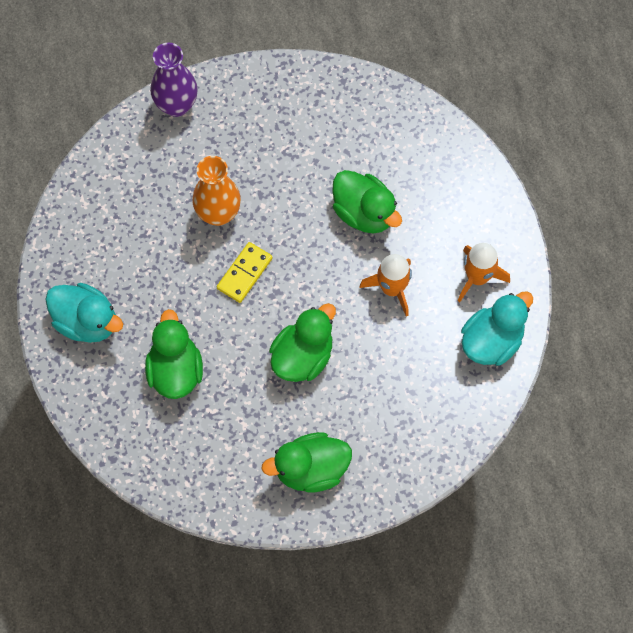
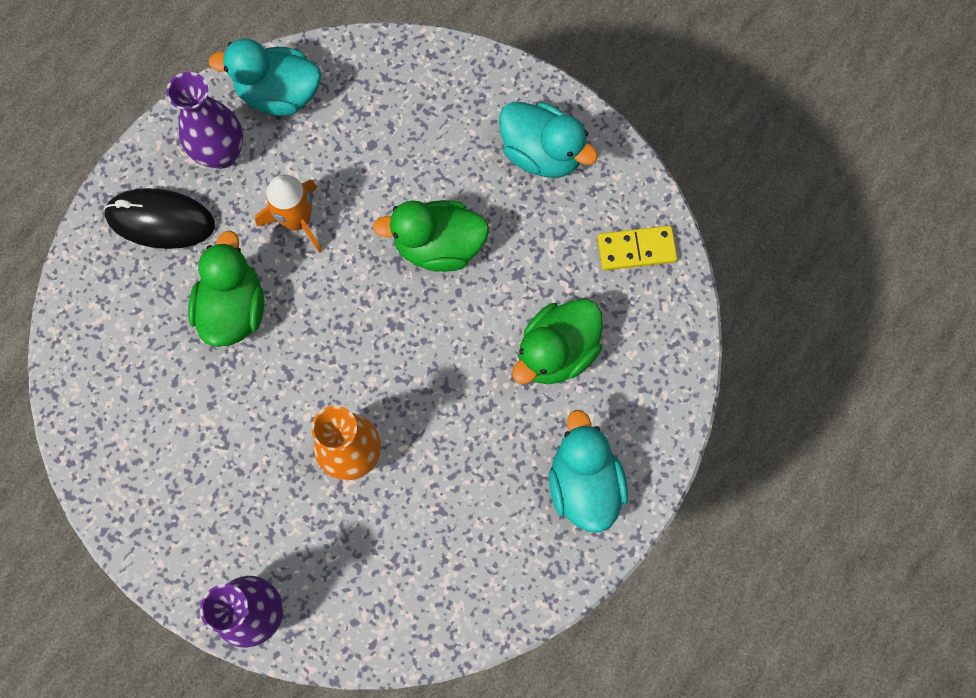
camera: 130 degrees left, 5 degrees up
(244, 273) = (398, 372): yellow domino -> yellow domino (636, 249)
(311, 469) = (542, 154): green duck -> turquoise duck
(459, 212) = (161, 220): none -> black mouse
(477, 277) = (221, 153): orange rocket -> purple vase

